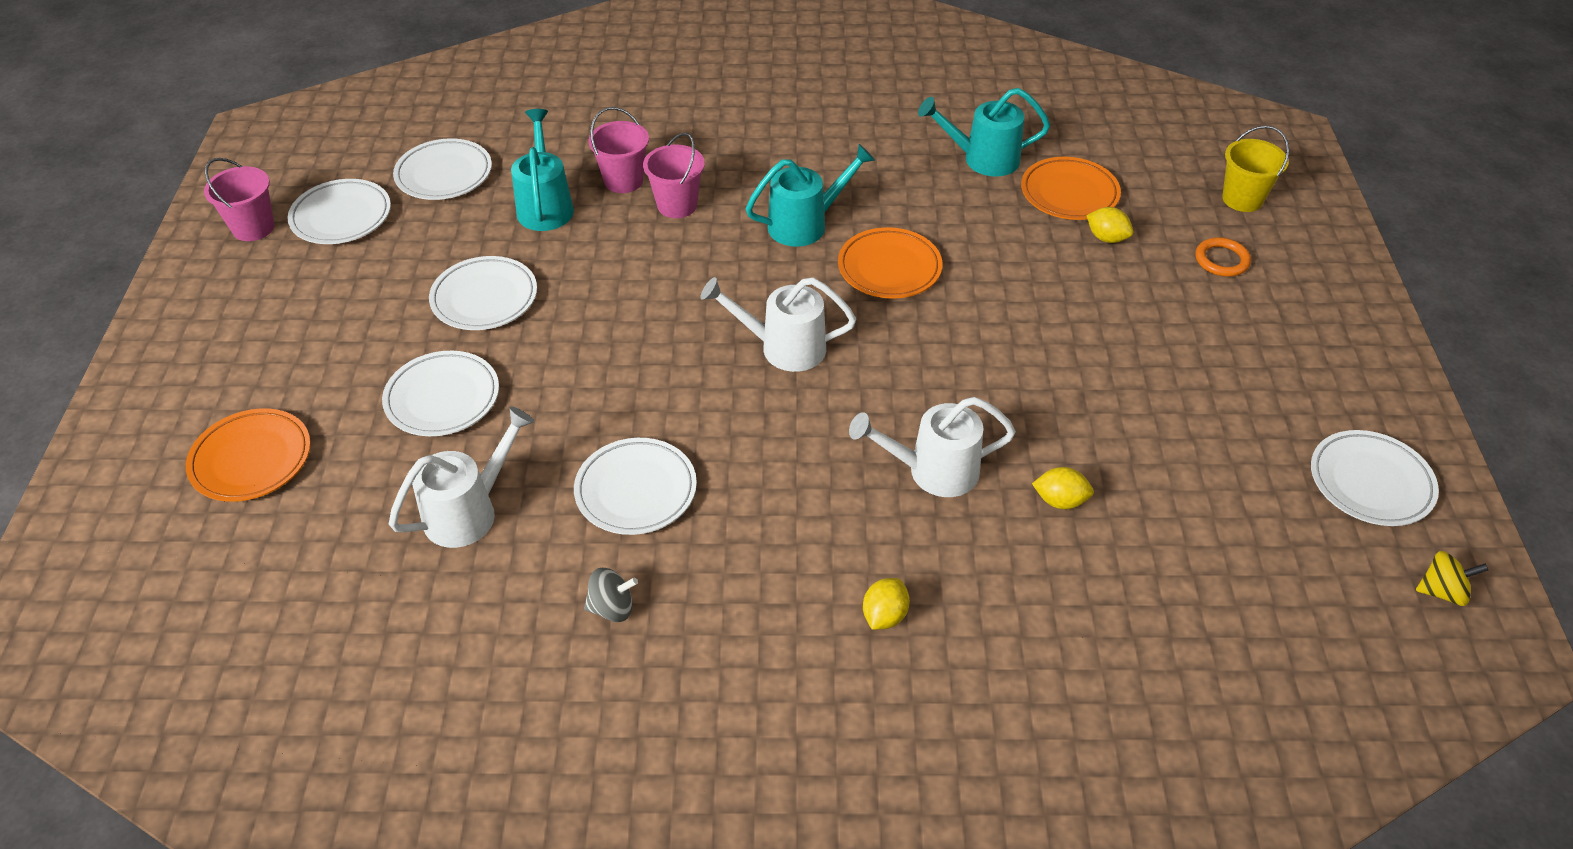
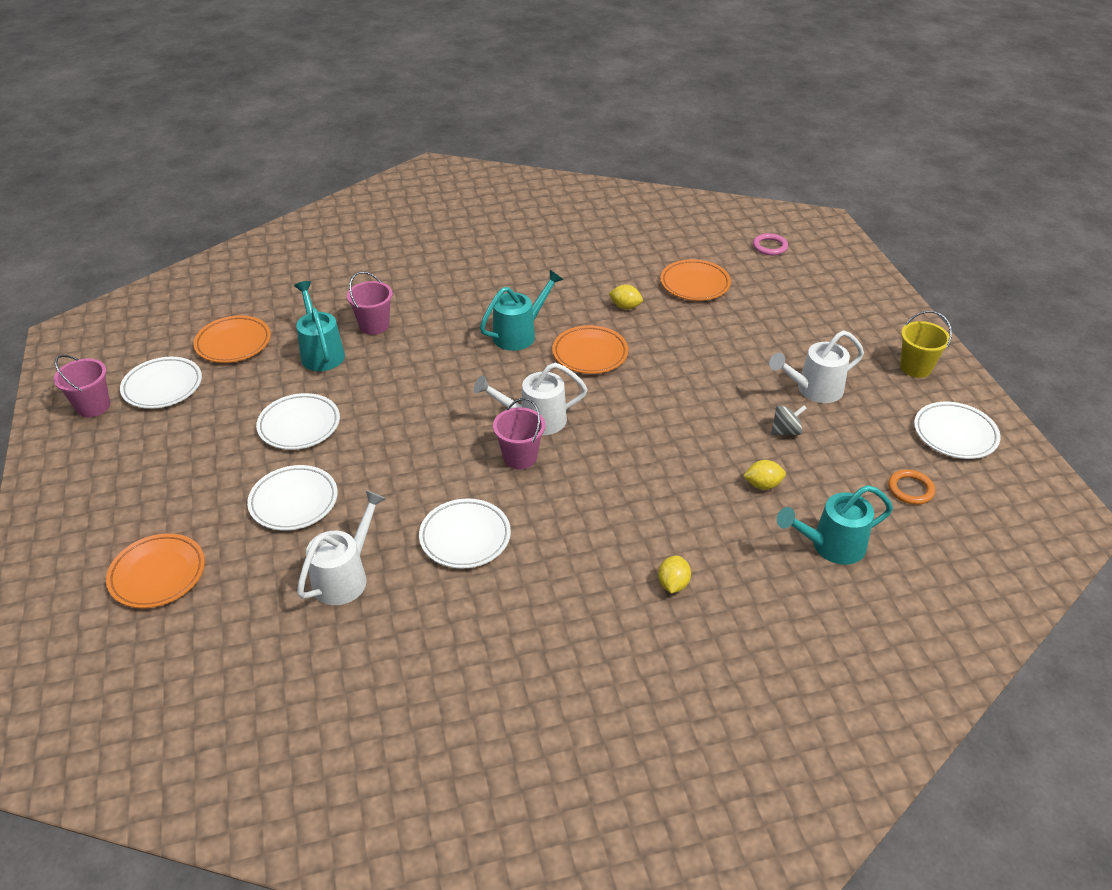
camera: 15 degrees left, 5 degrees down
(444, 174) = (233, 343): white plate -> orange plate
(612, 608) = (478, 620): grey spinning top -> grey spinning top (786, 431)
(677, 205) = (421, 336): pink bucket -> pink bucket (520, 457)
(932, 471) = (670, 482): white watering can -> white watering can (813, 390)
(982, 159) = (627, 270): turquoise watering can -> turquoise watering can (830, 546)
(1106, 238) = (730, 309): yellow lemon -> yellow lemon (625, 307)
(1196, 156) = (769, 246): none -> pink ring
(1221, 260) = (810, 311): orange ring -> orange ring (910, 489)
(1242, 199) = (809, 269): yellow bucket -> yellow bucket (915, 367)
(1442, 591) = (1022, 492): yellow spinning top -> none

